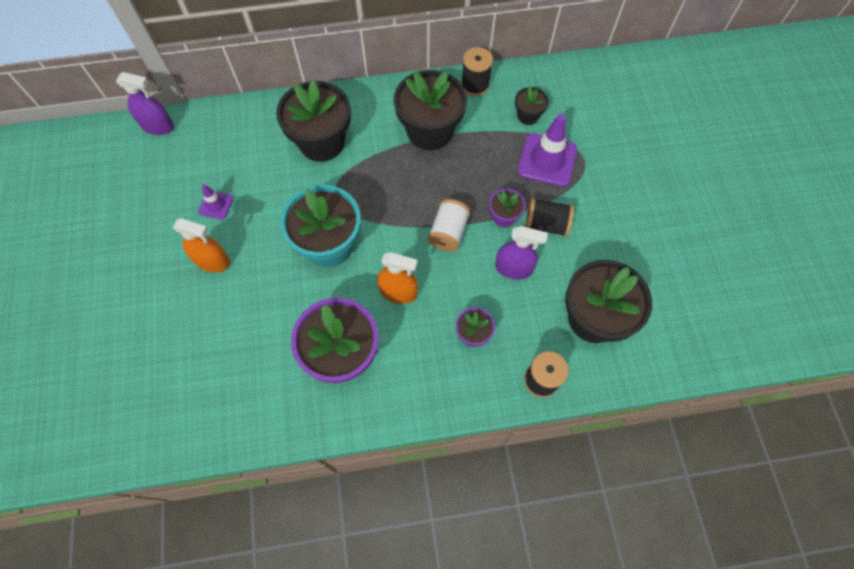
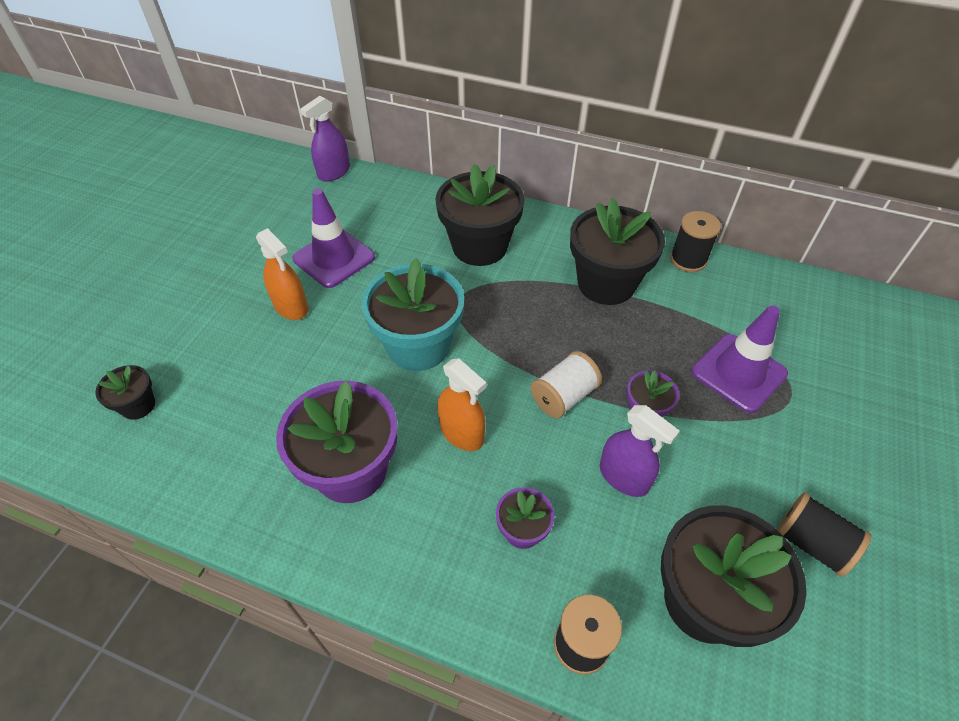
camera: 30 degrees right, 15 degrees down
(158, 126) = (334, 172): purple spray bottle -> purple spray bottle turned 90 degrees clockwise
(216, 205) = (334, 258): purple traffic cone -> purple traffic cone, size x1.89
(528, 116) = (738, 315): black flower pot -> black flower pot (138, 405)
(546, 224) = (697, 445): black spool -> black spool (811, 543)

